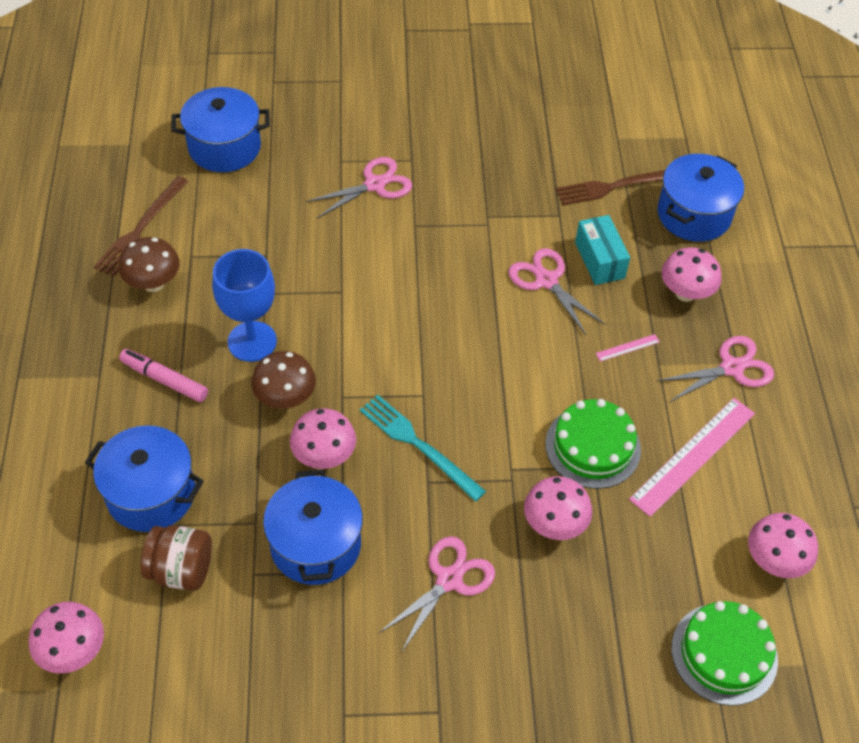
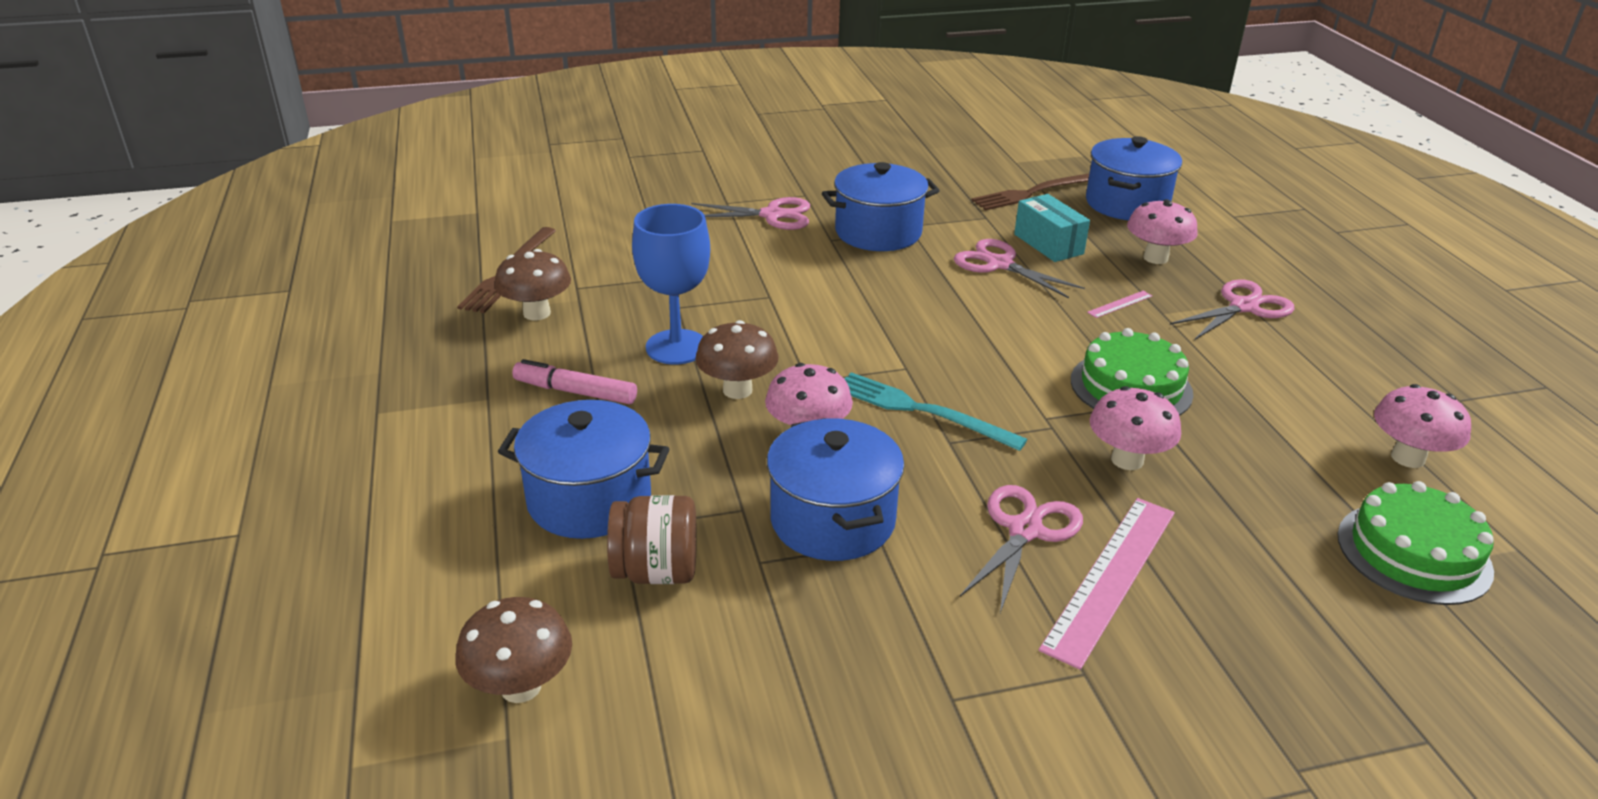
camera: 10 degrees left, 20 degrees down
(73, 651) = (521, 687): pink mushroom -> brown mushroom
(224, 147) = (590, 205): blue pot -> blue pot (878, 232)
(374, 185) = (772, 215): pink scissors -> pink scissors turned 45 degrees clockwise
(693, 456) = (1250, 380): pink ruler -> pink ruler (1111, 577)

